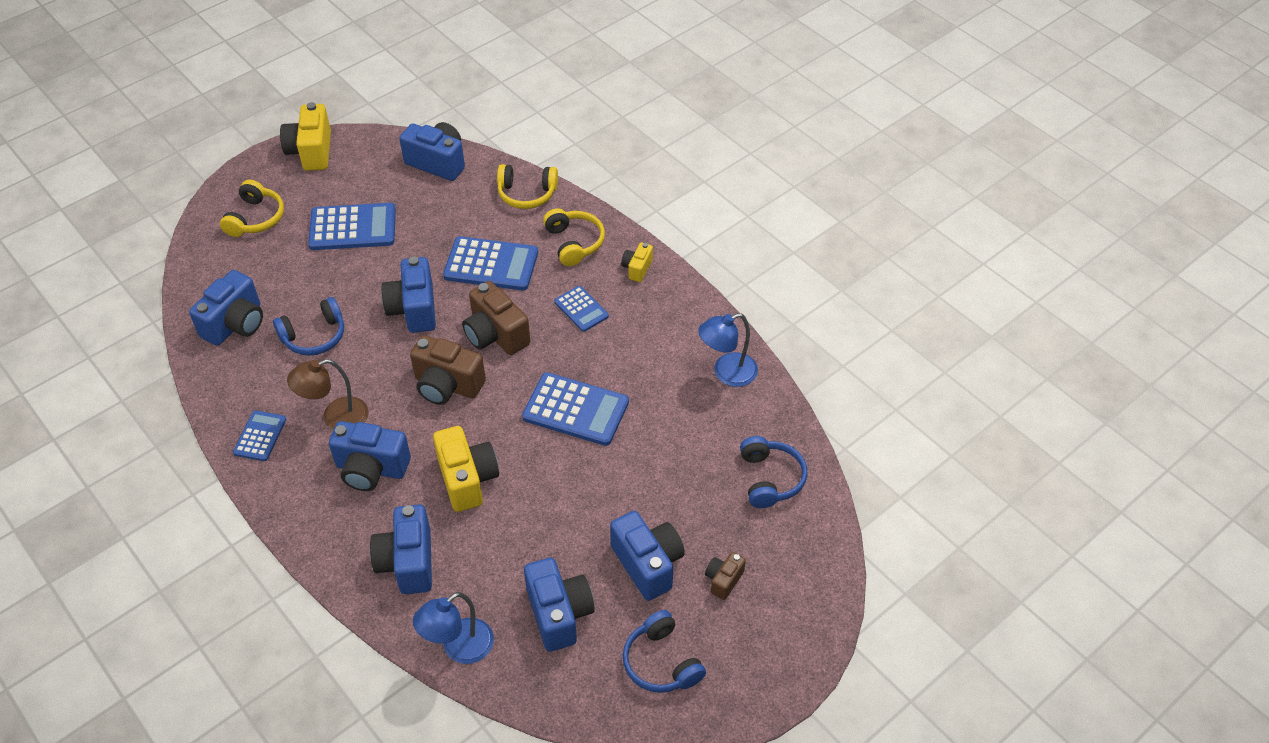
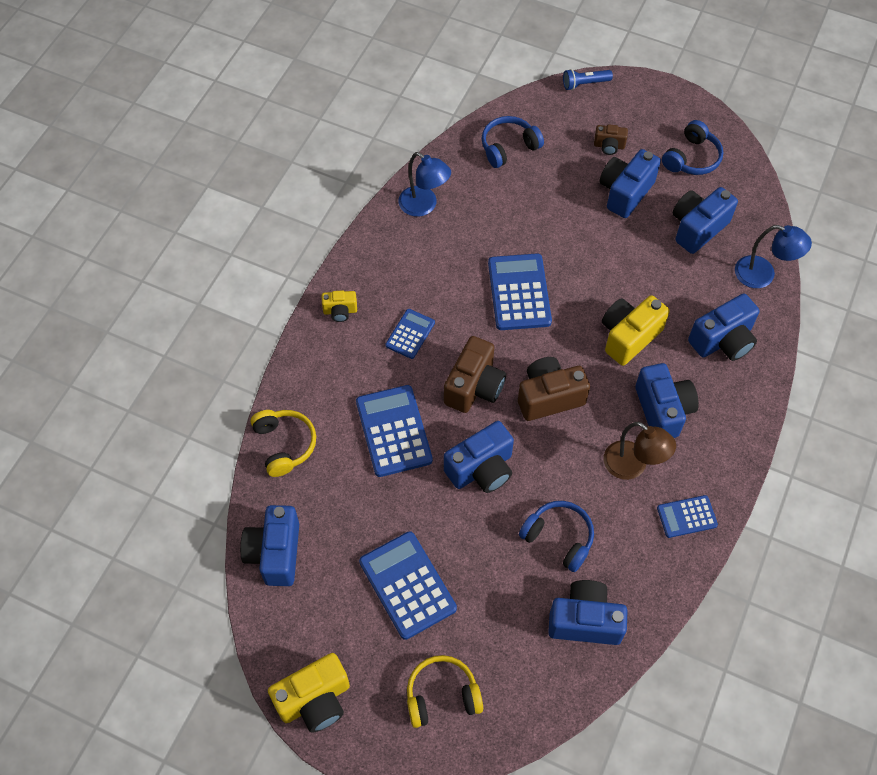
camera: 115 degrees left, 10 degrees up
(447, 385) = (549, 397): brown camera -> brown camera turned 105 degrees counterclockwise
(574, 243) = (332, 374): yellow headphones -> none
(834, 600) = (584, 84): none -> blue flashlight

